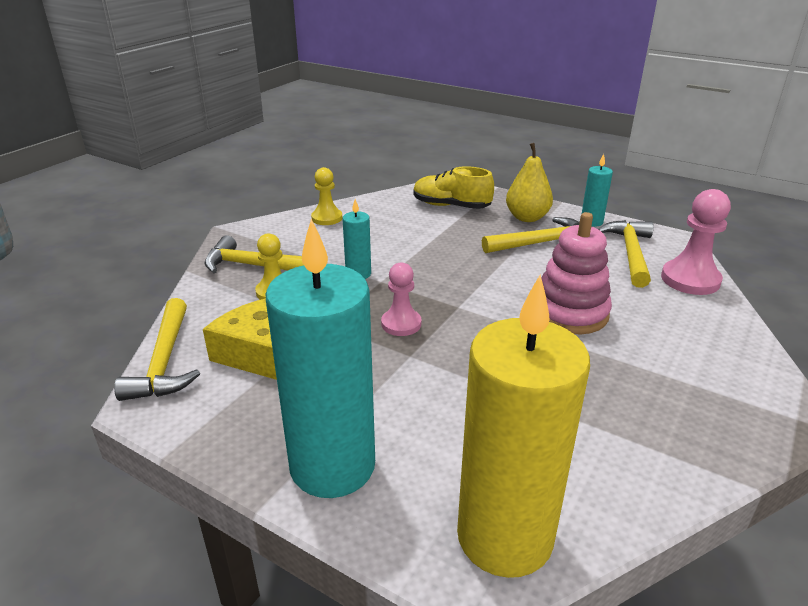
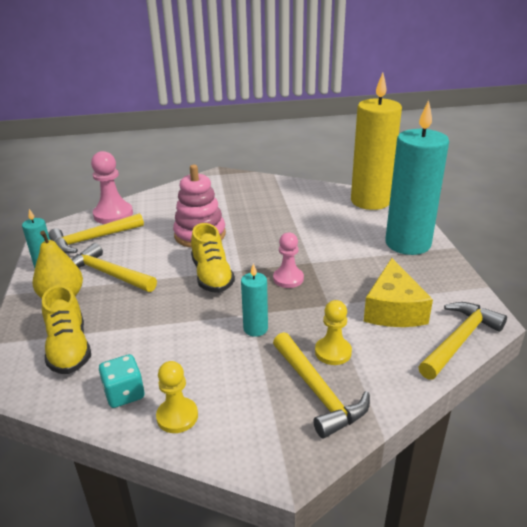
camera: 130 degrees left, 0 degrees up
(374, 210) = (124, 394): none -> turquoise dice
(468, 286) = (212, 276): none -> yellow shoe

